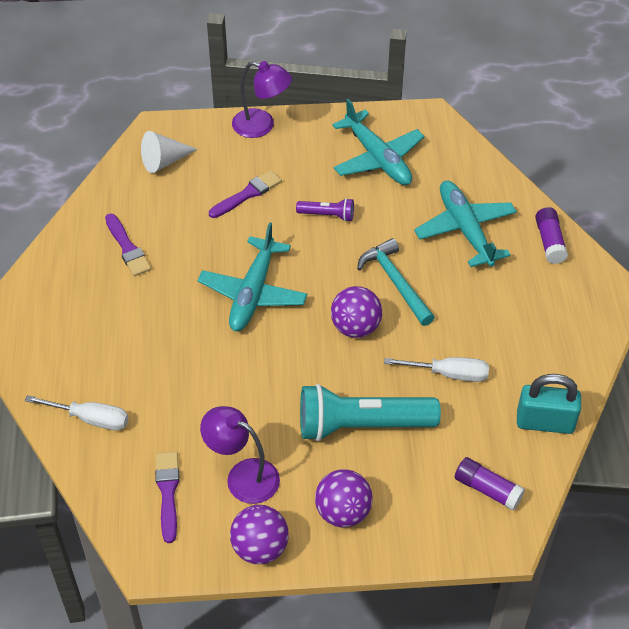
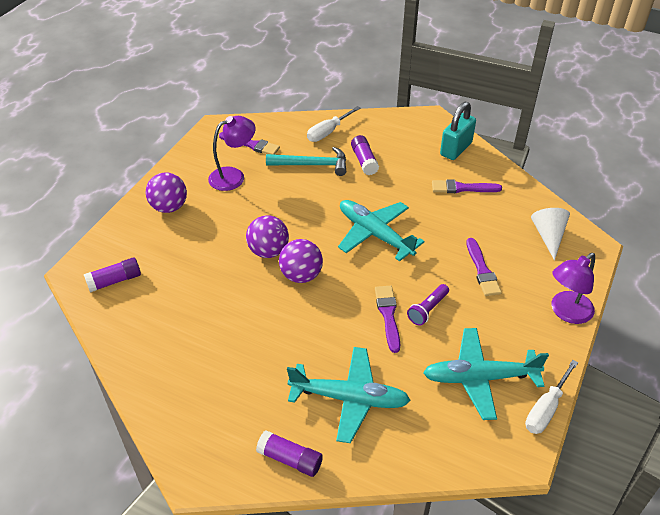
camera: 120 degrees right, 5 degrees down
(130, 355) = (364, 161): none -> purple glue stick
(260, 548) = (182, 166): purple ball -> purple ball (268, 251)
(356, 240) = (388, 315): none -> purple brush
(362, 425) = (219, 242): turquoise flashlight -> none
(395, 282) = (326, 319): turquoise hammer -> turquoise hammer (312, 165)
(448, 374) = (217, 307): white screwdriver -> white screwdriver (546, 408)
(545, 422) = (129, 342): turquoise padlock -> turquoise padlock (456, 149)

